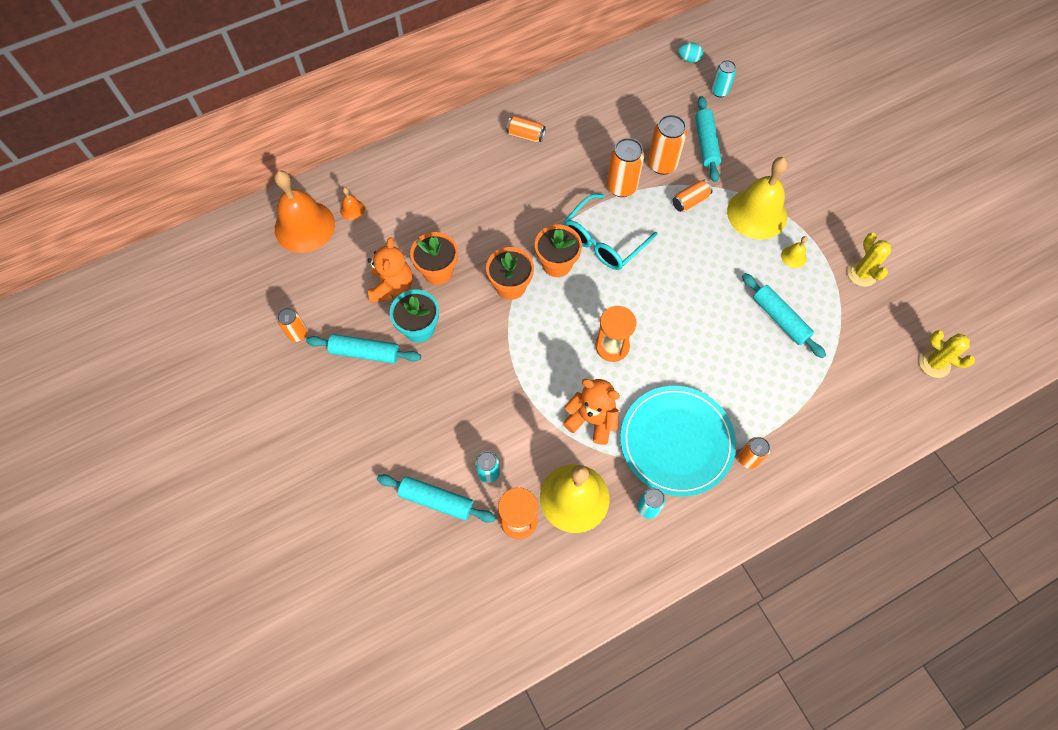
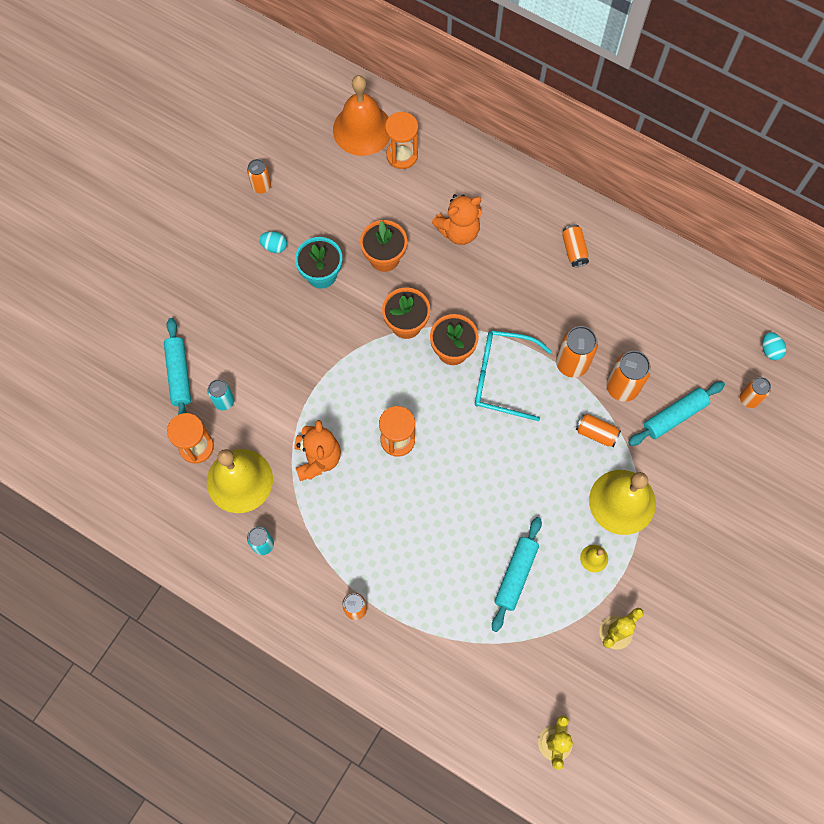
camera: 60 degrees right, 5 degrees up
(352, 209) = (402, 155): orange bell -> orange hourglass
(365, 353) = (274, 246): turquoise rolling pin -> turquoise egg
(392, 286) = (347, 230): orange teddy bear -> orange teddy bear (458, 231)
(676, 441) = (337, 539): turquoise plate -> none
(719, 91) = (749, 399): turquoise can -> orange can

